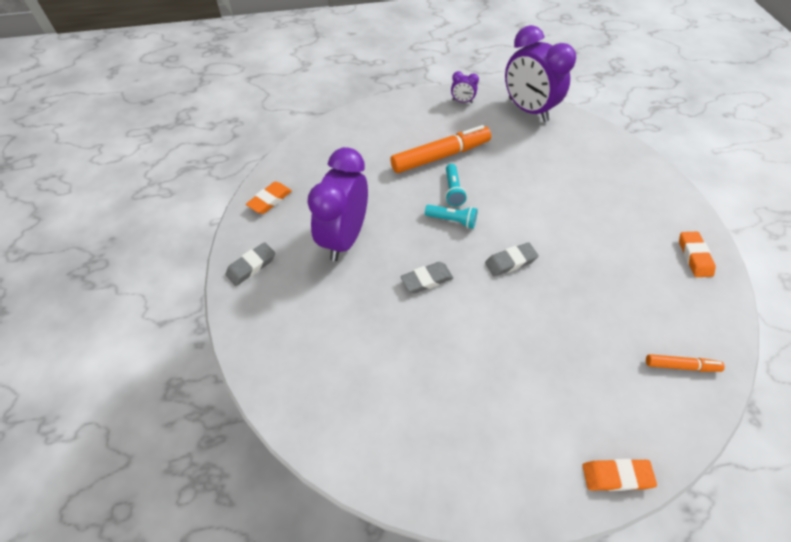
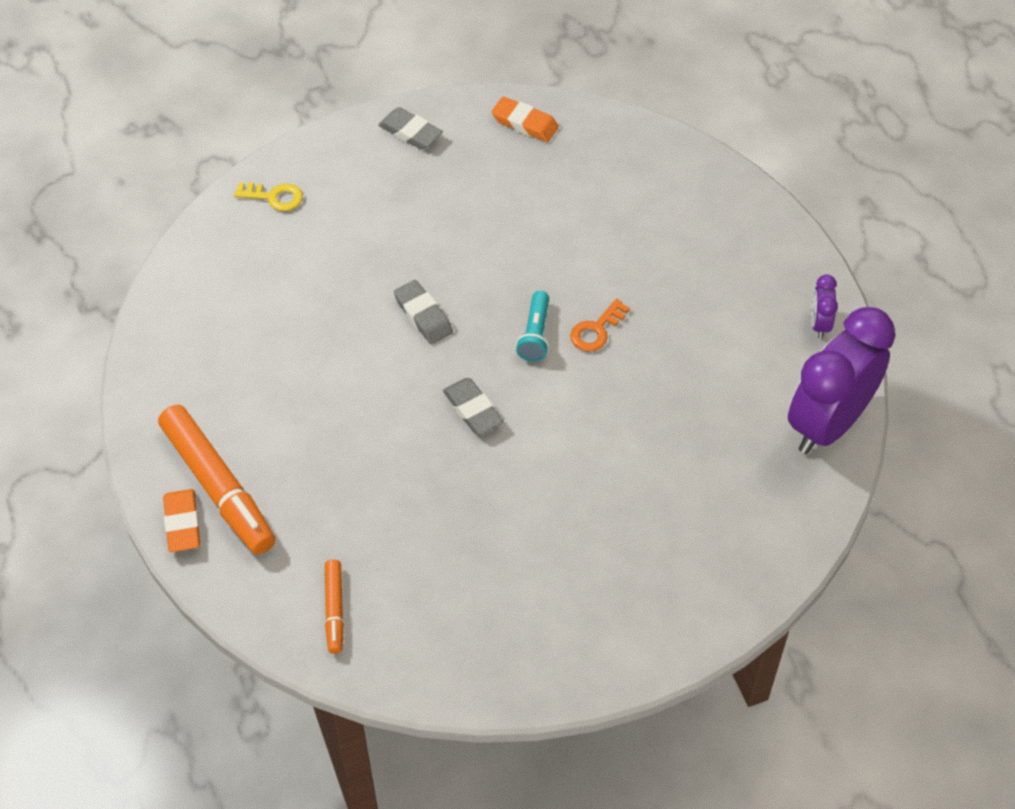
camera: 80 degrees right, 0 degrees up
(284, 369) = (274, 197): none -> yellow key
(344, 238) = (475, 217): purple clock -> none
(440, 156) = (668, 307): orange marker -> orange marker (218, 487)
(453, 190) = (596, 330): turquoise flashlight -> orange key
(694, 256) = (531, 654): orange eraser -> none

